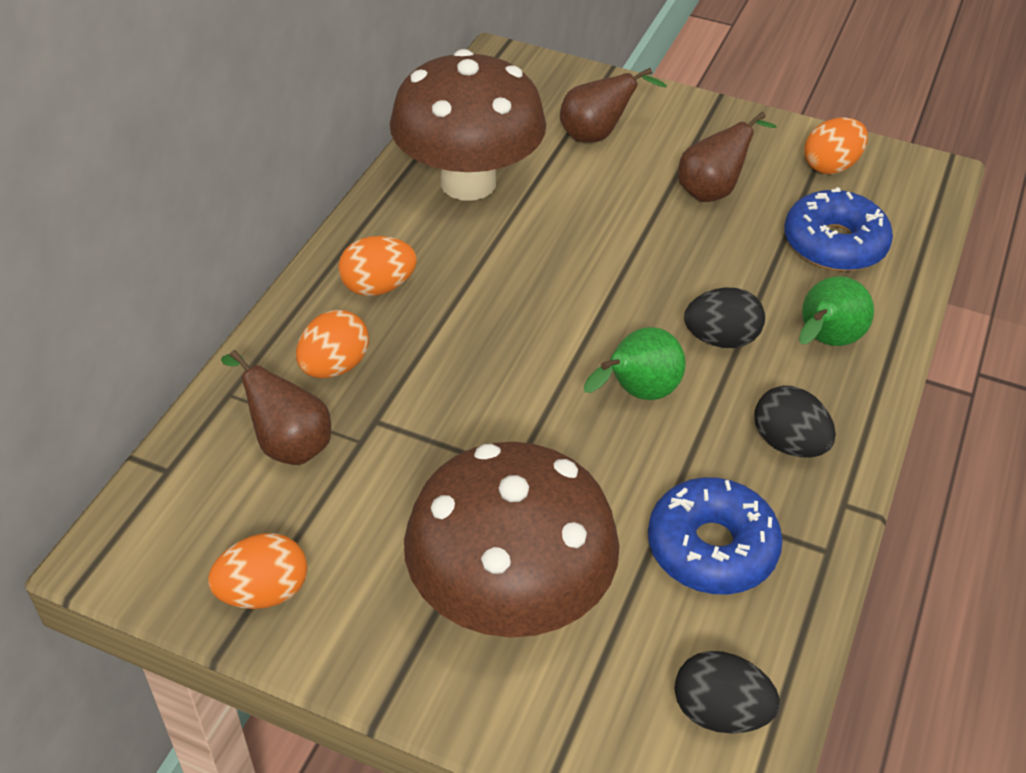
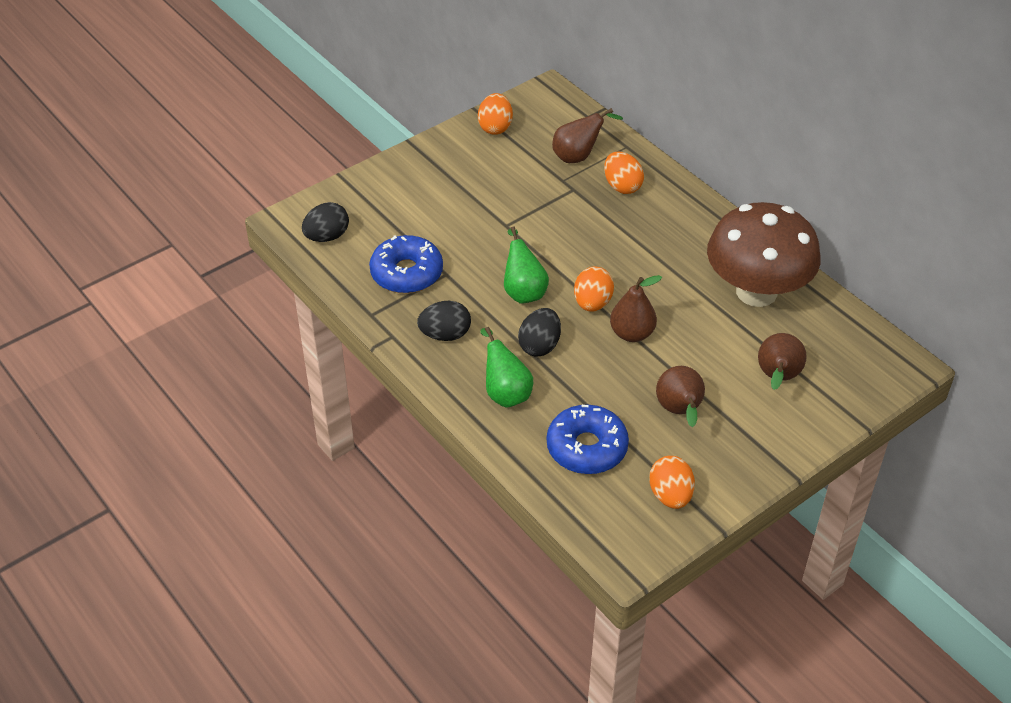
camera: 120 degrees right, 0 degrees up
(378, 287) = (676, 221): orange egg -> orange egg (592, 303)
(509, 599) = (433, 196): brown mushroom -> none
(626, 263) = (632, 333): none -> brown pear

